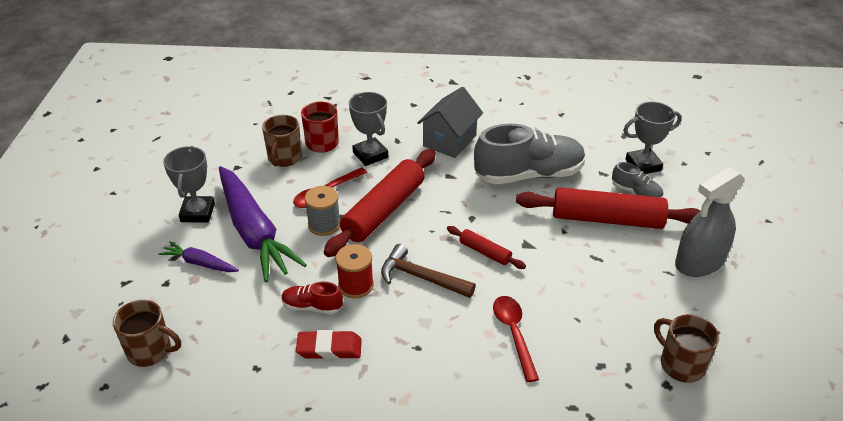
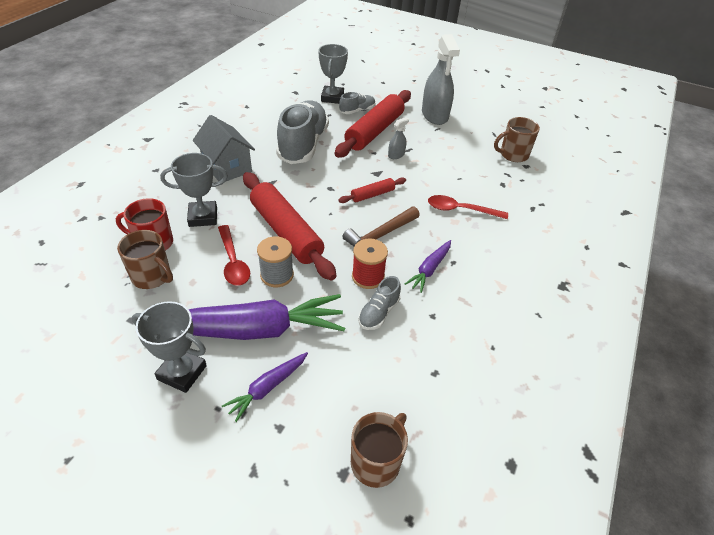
camera: 70 degrees left, 5 degrees up
(312, 307) = (378, 313): red shoe -> grey shoe
(329, 348) = (432, 315): red eraser -> none
(394, 330) = (429, 269): none -> purple carrot
(575, 250) = (396, 155): none -> grey spray bottle

